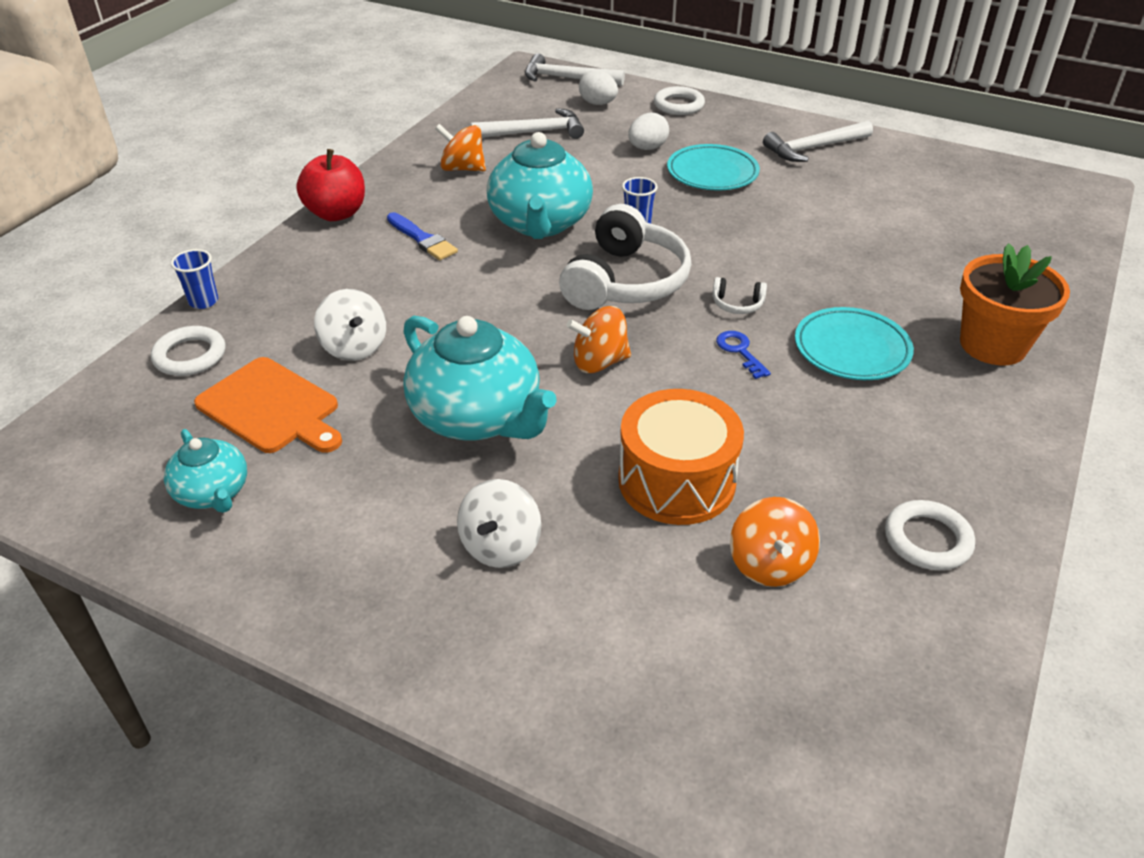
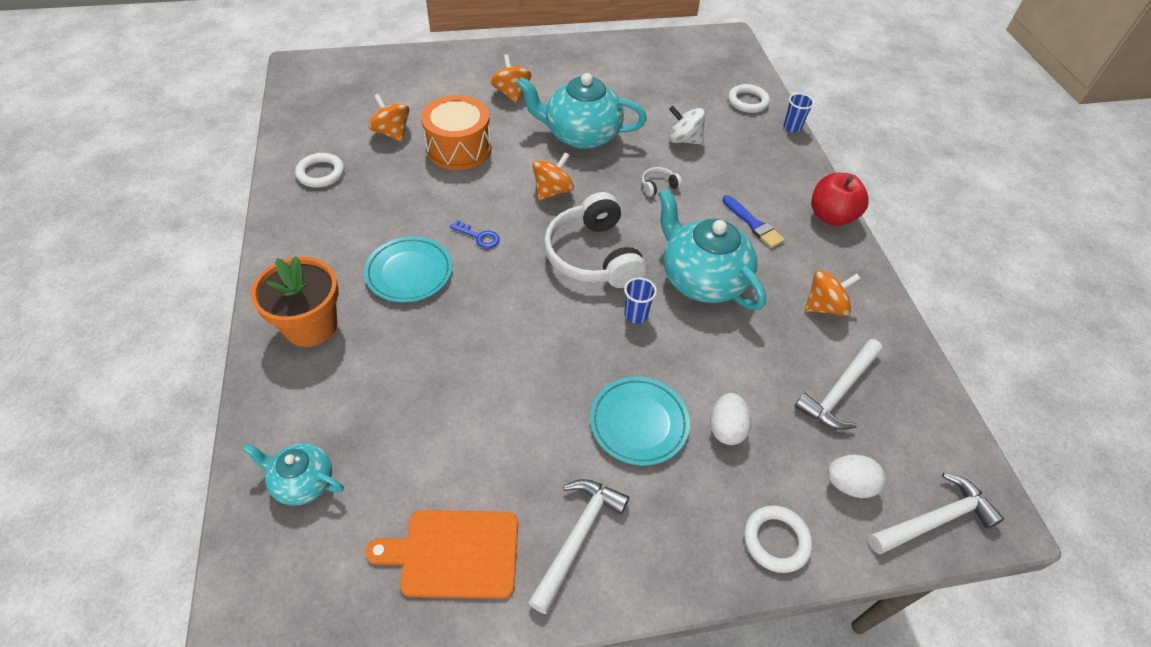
camera: 140 degrees right, 10 degrees up
(213, 493) = (645, 63): turquoise teapot -> turquoise teapot (302, 482)
(271, 408) = (675, 98): orange cutting board -> orange cutting board (454, 553)
(422, 239) = (753, 224): blue brush -> blue brush turned 135 degrees counterclockwise
(500, 546) = (511, 93): white spinning top -> orange spinning top
(737, 304) = (506, 274): white headphones -> white headphones (658, 186)

